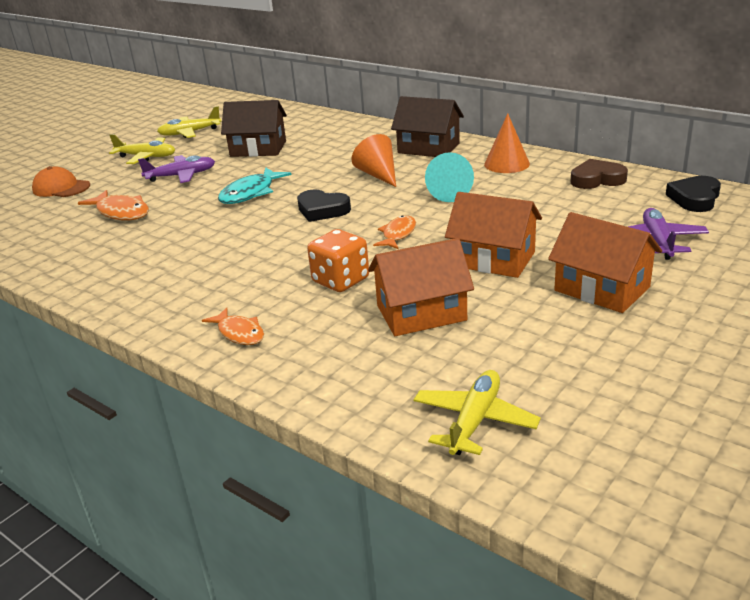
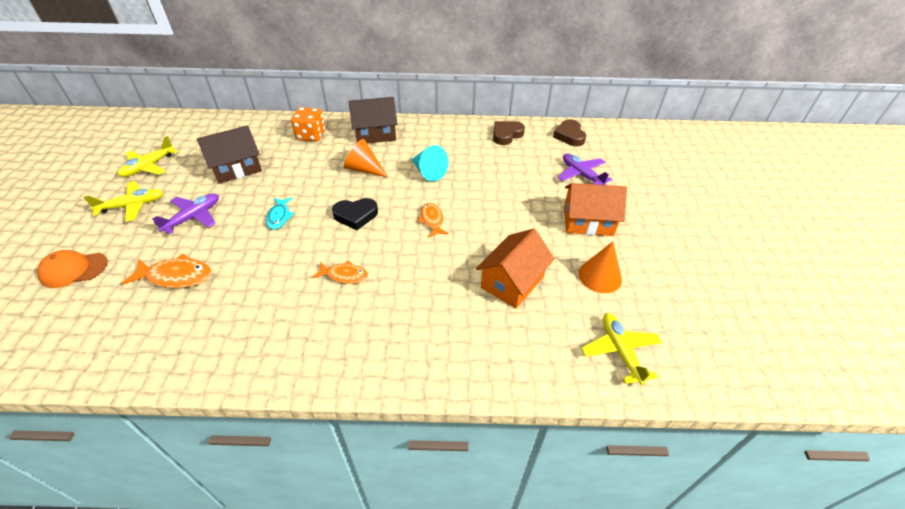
camera: 40 degrees left, 15 degrees up
(239, 333) = (413, 354): orange fish -> orange fish (344, 275)
(251, 193) = (279, 217): turquoise fish -> turquoise fish, size x0.66
(340, 280) = (435, 276): orange dice -> orange dice (311, 135)
(493, 259) = (511, 220): orange house -> none
(506, 164) = (441, 135): orange cone -> orange cone (600, 276)
(694, 198) = (569, 136): black heart -> brown heart

